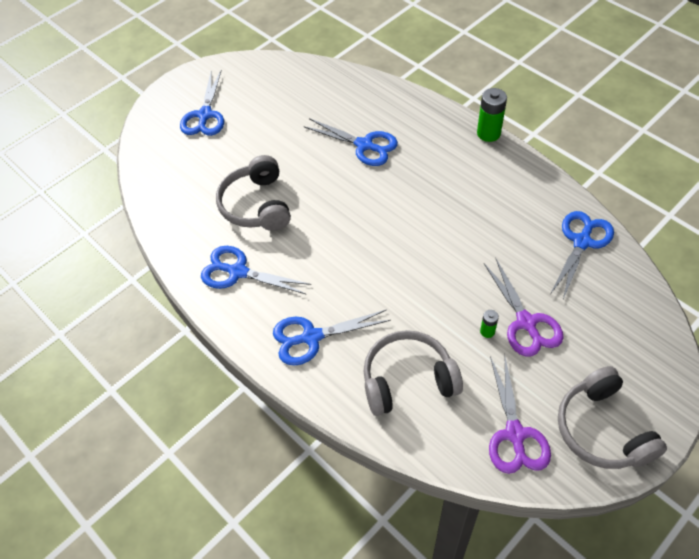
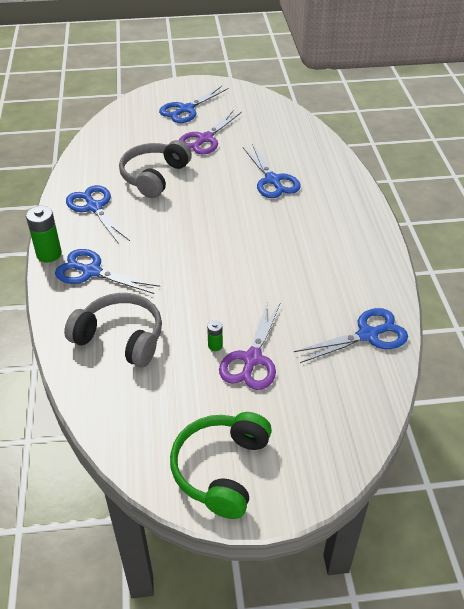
camera: 35 degrees right, 10 degrees down
(488, 133) = (380, 222): green battery -> green battery (49, 254)
(515, 434) = (151, 424): purple scissors -> purple scissors (205, 139)
(603, 429) = (221, 469): grey headphones -> green headphones

